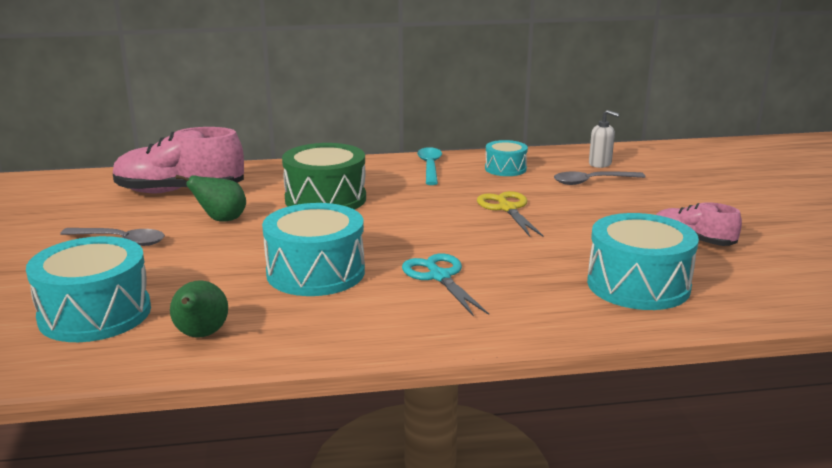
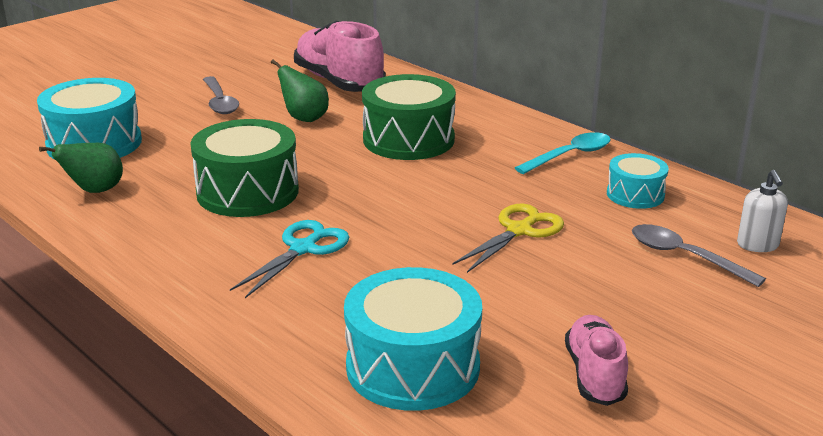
camera: 55 degrees right, 5 degrees up
(315, 272) = (247, 192): turquoise drum -> green drum

